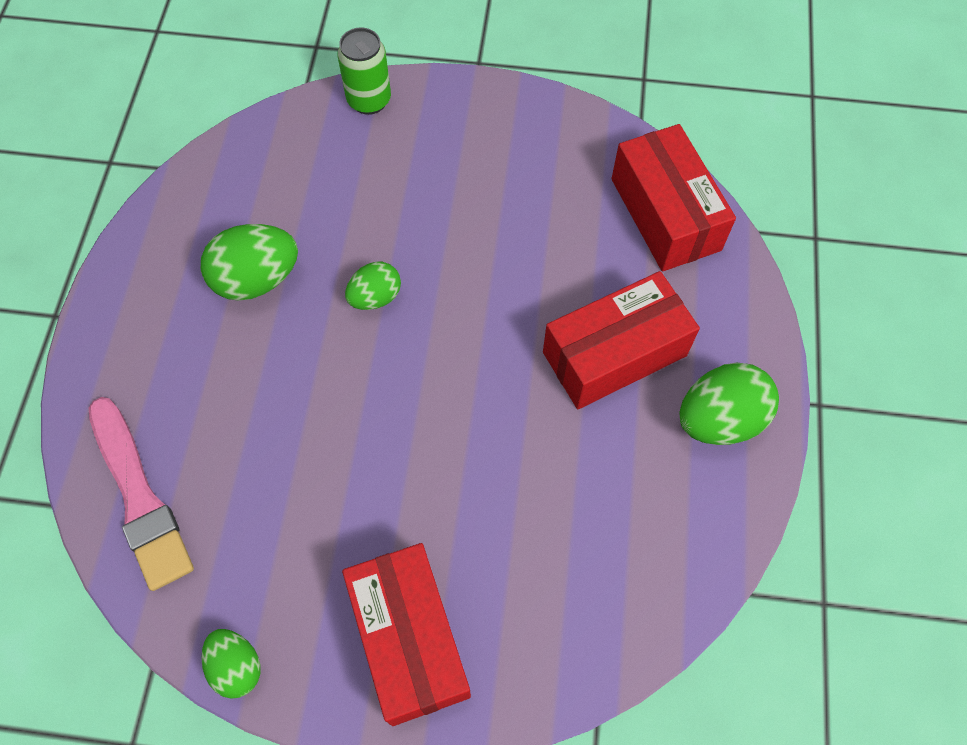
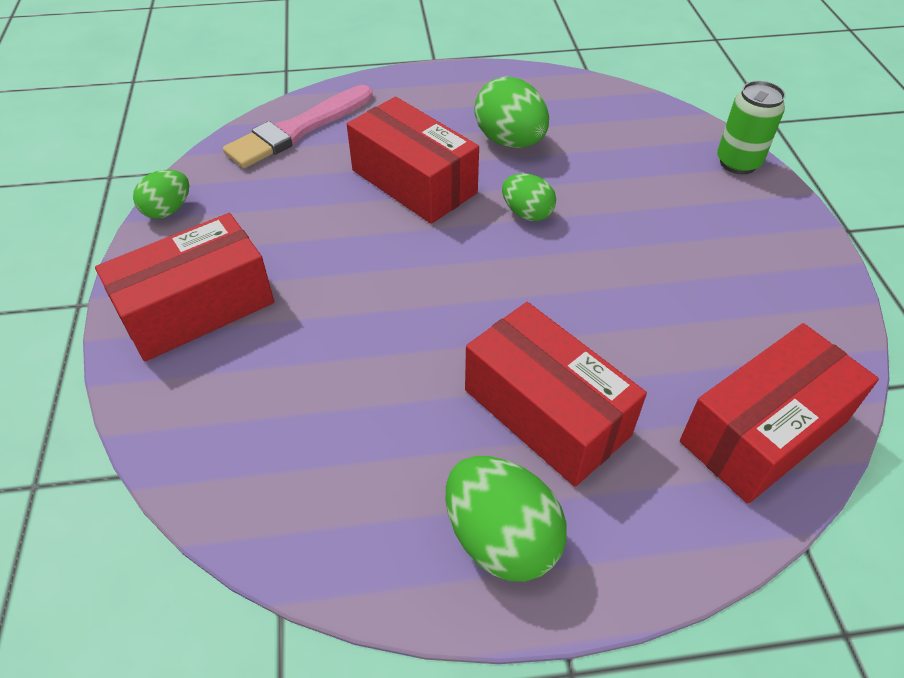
camera: 75 degrees right, 15 degrees down
(287, 389) = (414, 181): none -> red box

